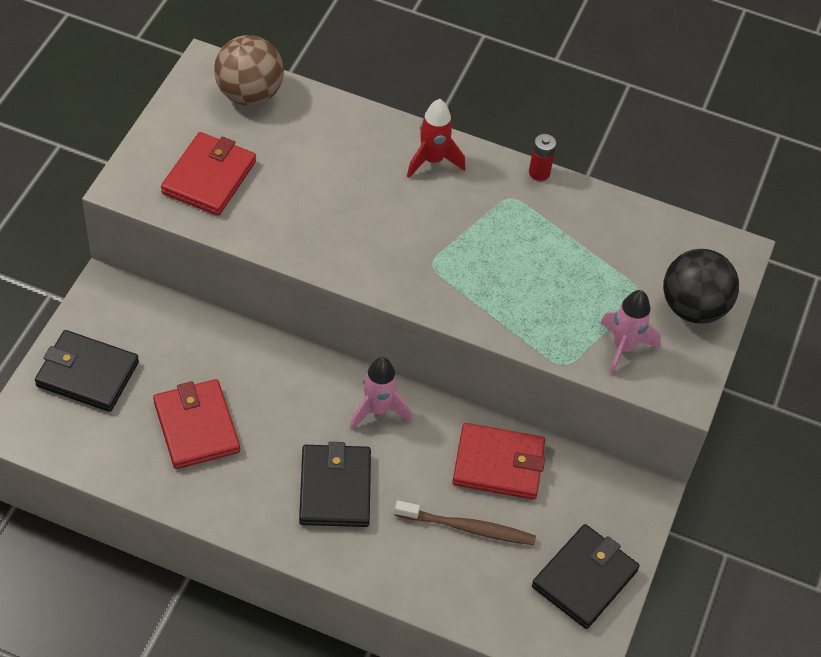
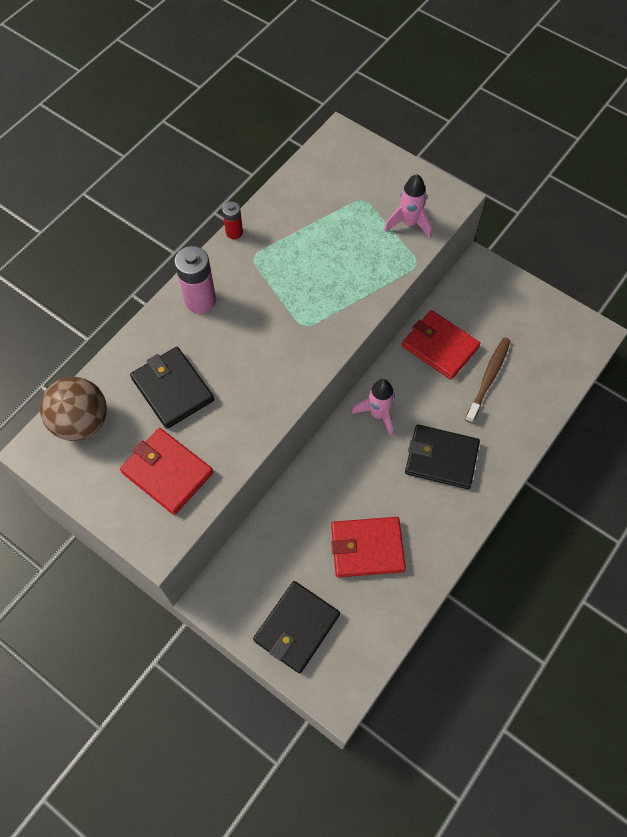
camera: 70 degrees left, 10 degrees up
(432, 160) = (200, 300): red rocket -> pink battery
(498, 464) = (440, 346): red wallet -> red wallet turned 75 degrees counterclockwise
(584, 579) = (538, 318): black wallet -> black wallet (173, 389)
(693, 307) = (383, 173): black ball -> none

